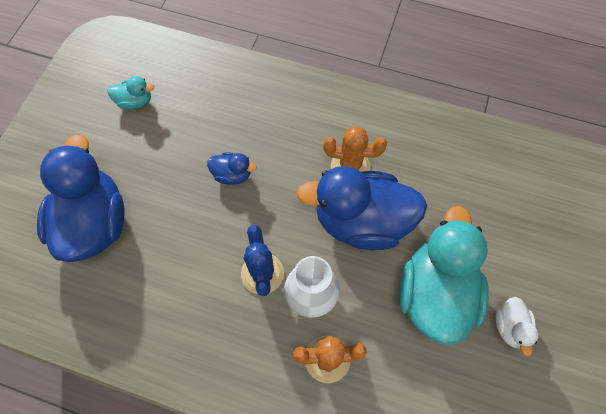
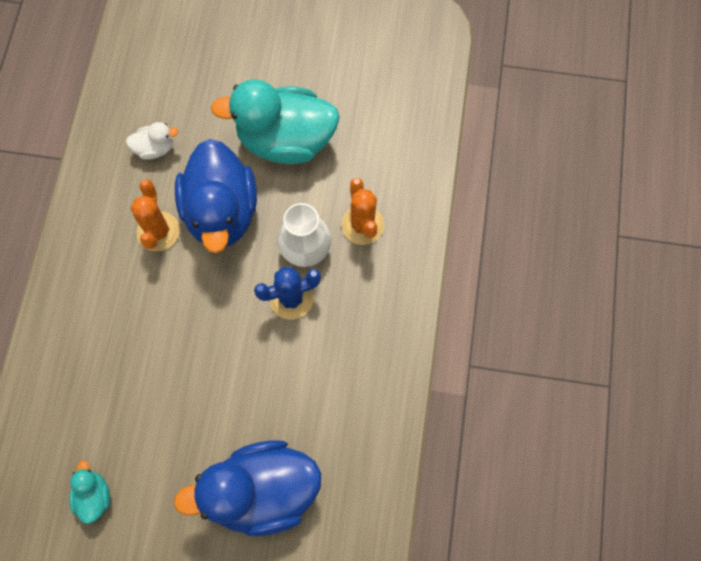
camera: 100 degrees left, 5 degrees up
(232, 175) = (183, 353): blue duck -> none
(510, 327) = (306, 78): white duck -> white duck (155, 148)

